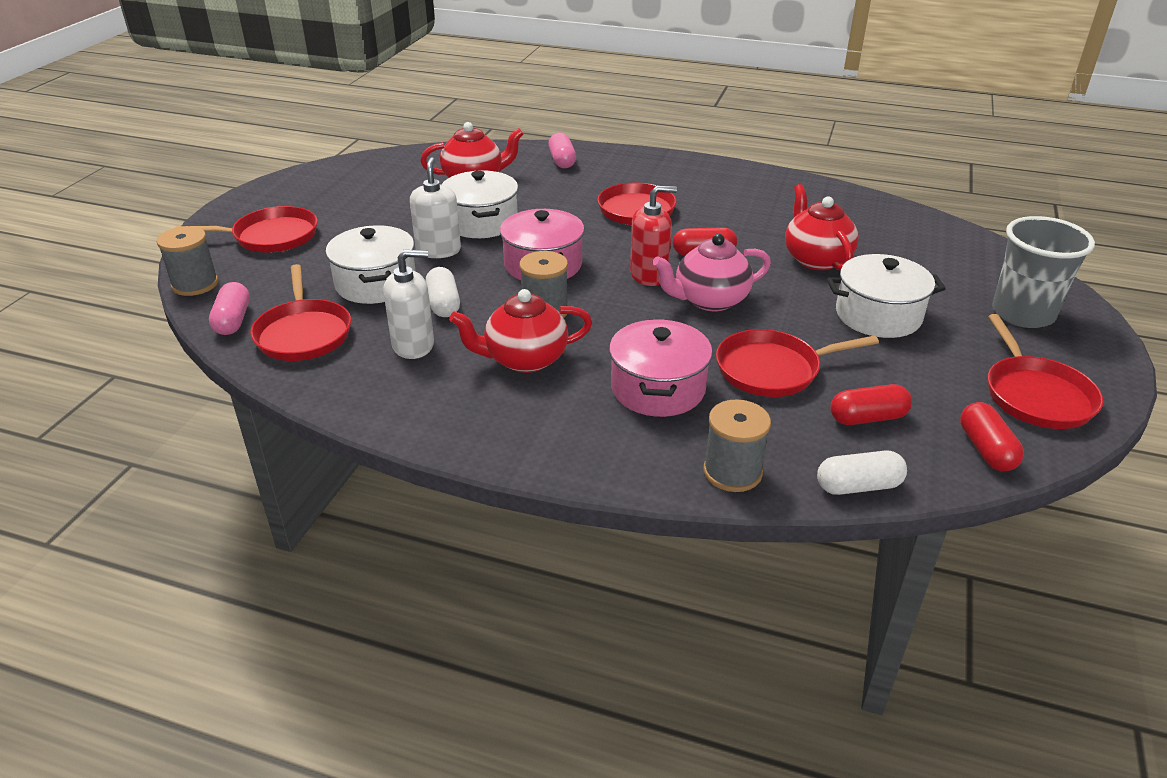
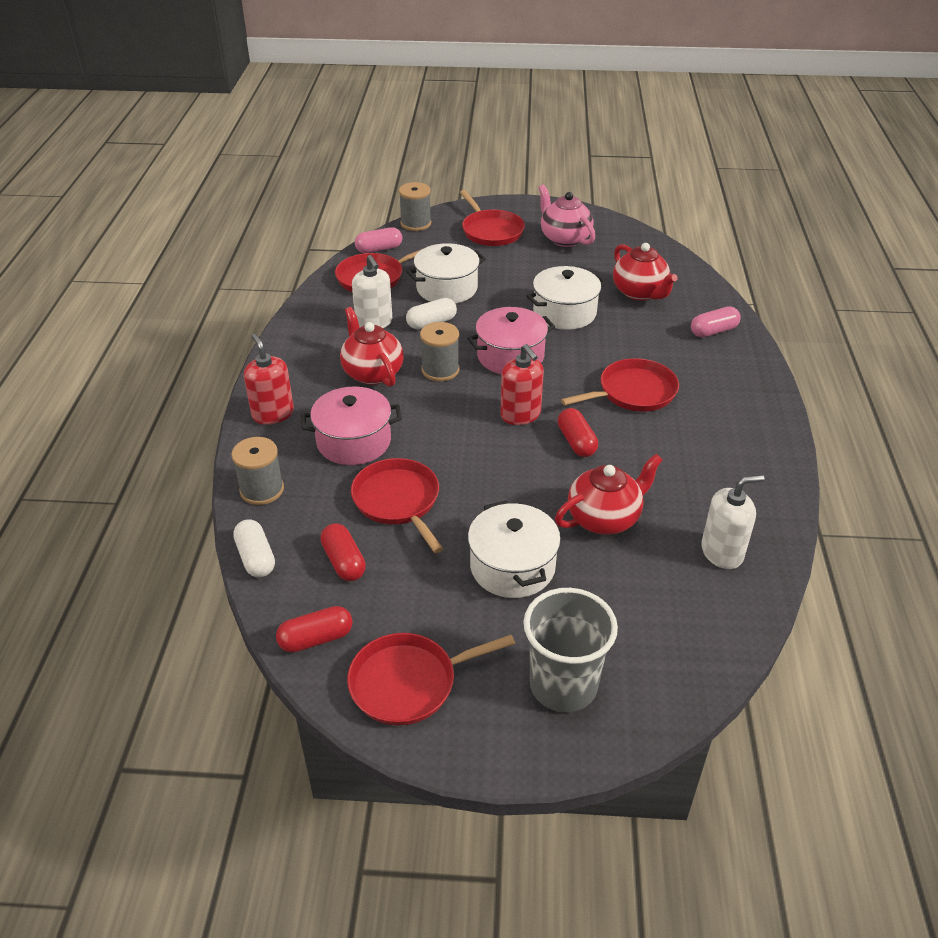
camera: 75 degrees right, 5 degrees up
(438, 250) = (507, 303): white soap dispenser -> white soap dispenser (722, 552)
(575, 450) = (273, 414): none -> red soap dispenser
(710, 300) = (493, 454): pink teapot -> pink teapot (564, 238)

